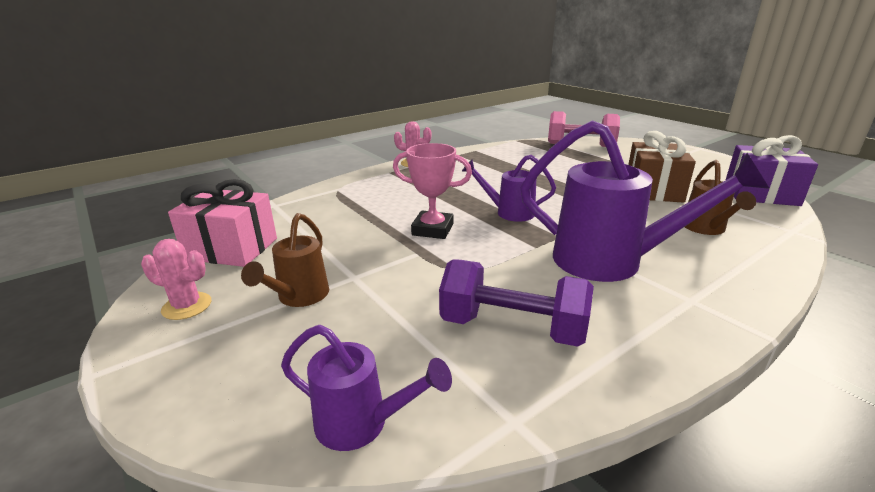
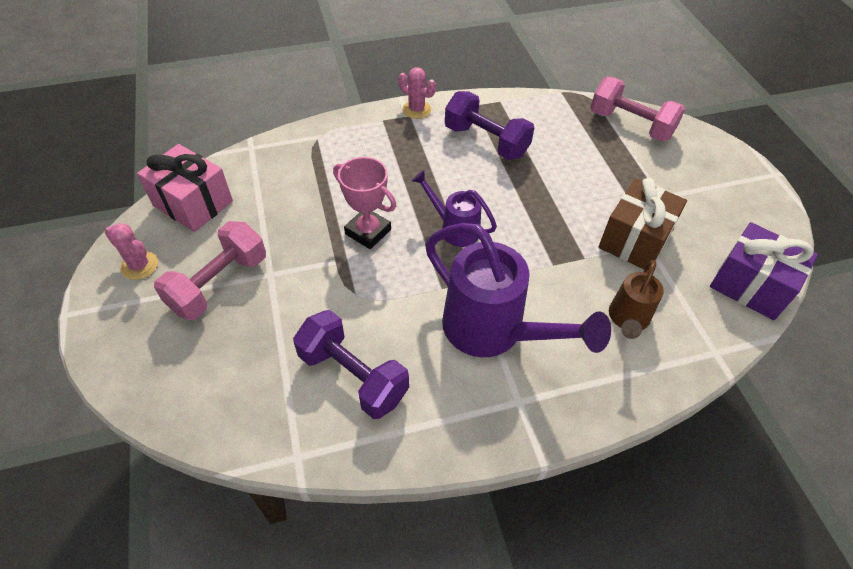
camera: 20 degrees right, 25 degrees up
(299, 297) = (219, 284): brown watering can -> pink dumbbell
(361, 424) = (205, 420): purple watering can -> none
(485, 168) = (486, 141): none -> purple dumbbell

